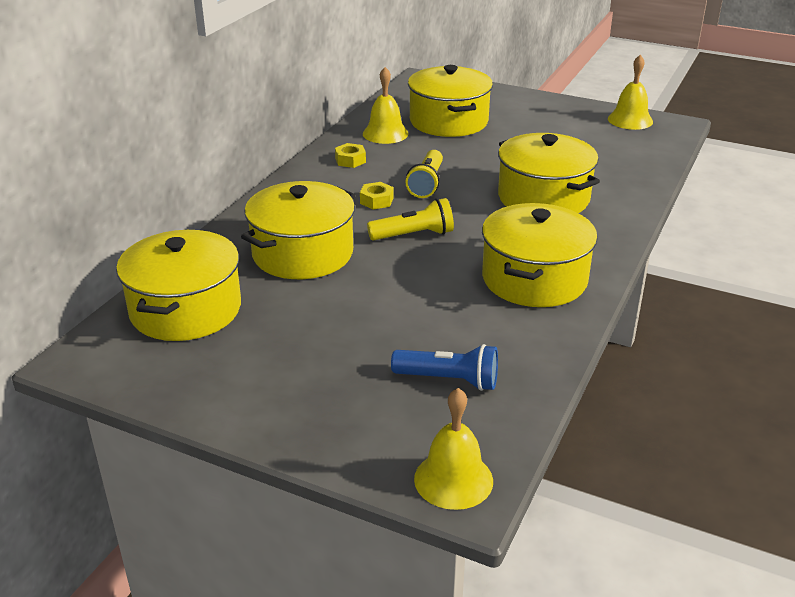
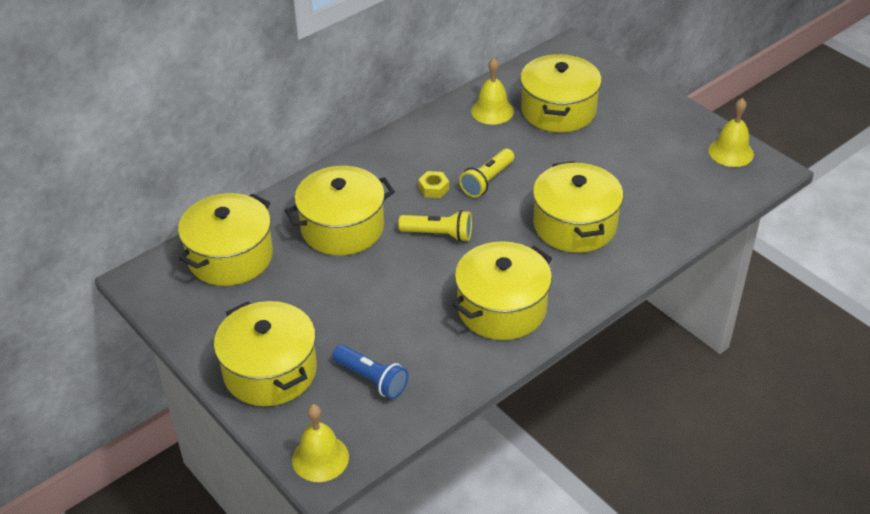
camera: 25 degrees right, 10 degrees up
(318, 407) = (270, 371): none -> yellow pot
(350, 160) = (442, 136): yellow nut -> none

